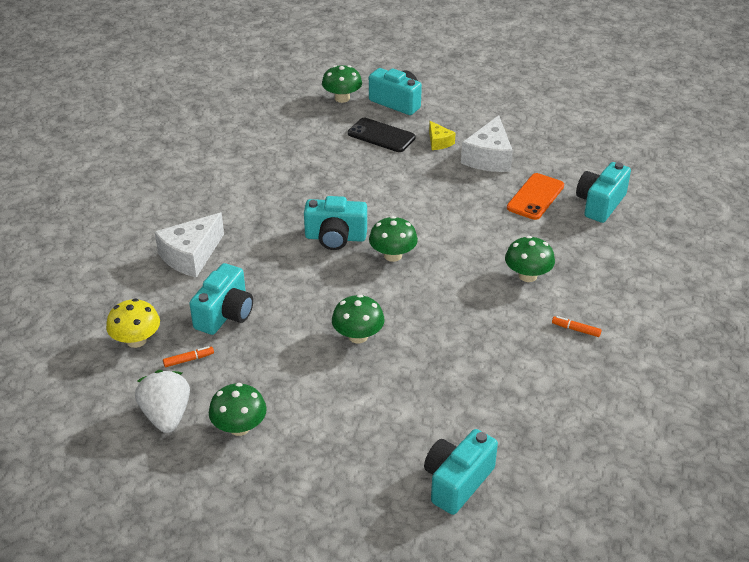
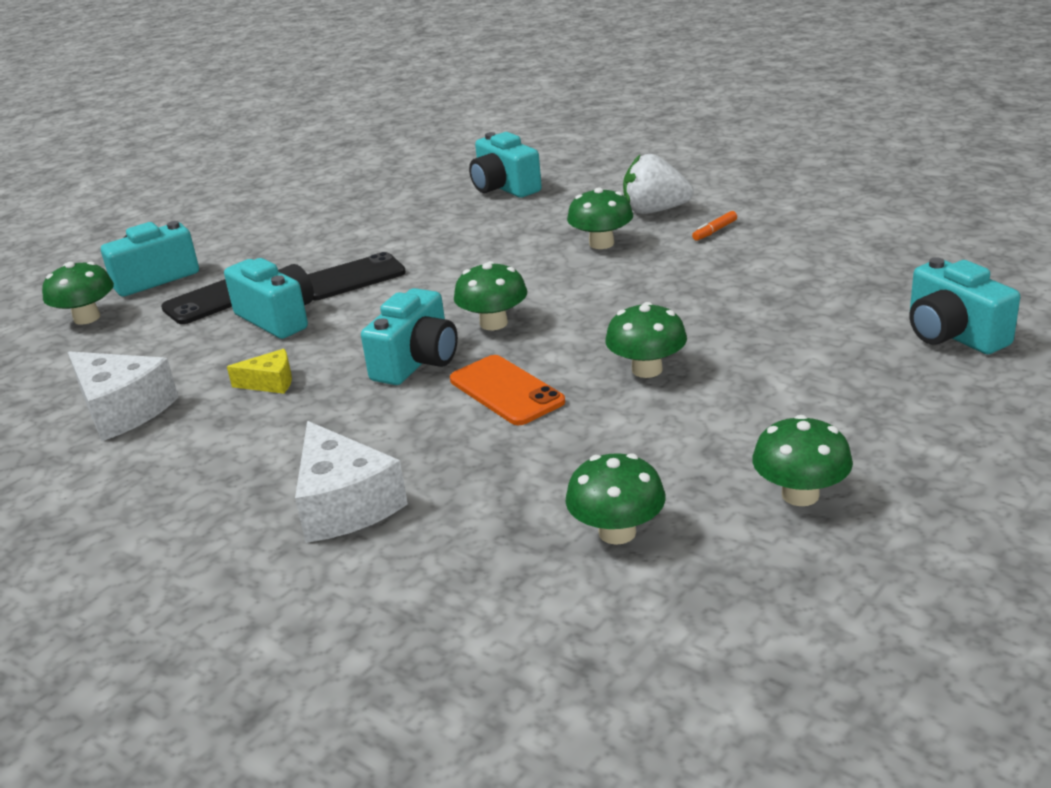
camera: 65 degrees left, 10 degrees down
(136, 340) = (532, 590): yellow mushroom -> none
(166, 415) = (746, 570): white strawberry -> white strawberry (654, 211)
(189, 360) = (617, 532): orange marker -> green mushroom
(225, 314) = (525, 482): turquoise camera -> turquoise camera (278, 318)
(429, 178) = (352, 278): none -> black phone
(439, 142) = (281, 261): yellow cheese -> yellow cheese (270, 383)
(488, 157) = (351, 235): white cheese -> white cheese (122, 410)
(535, 197) = (458, 219): orange phone -> orange phone (506, 391)

